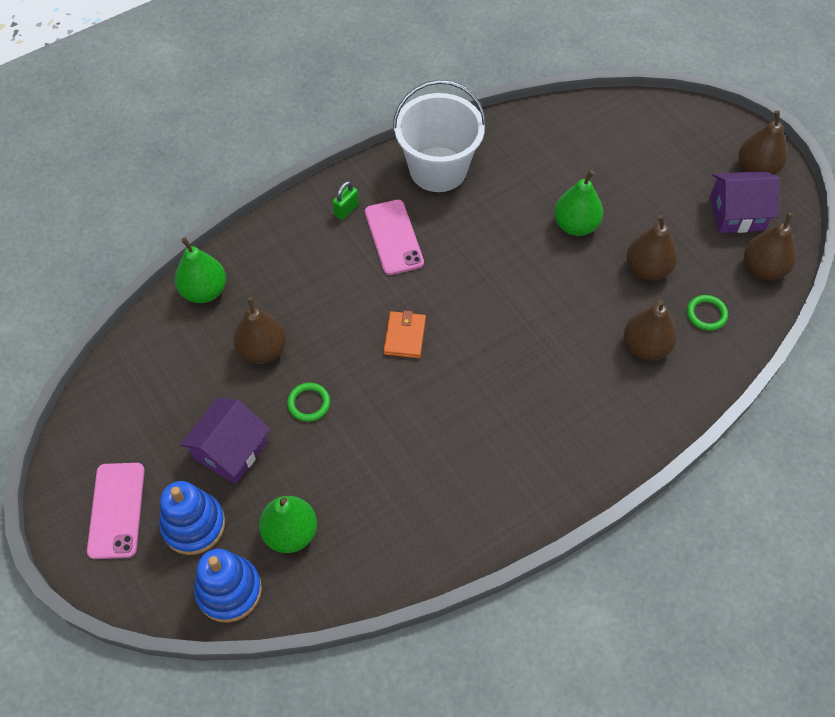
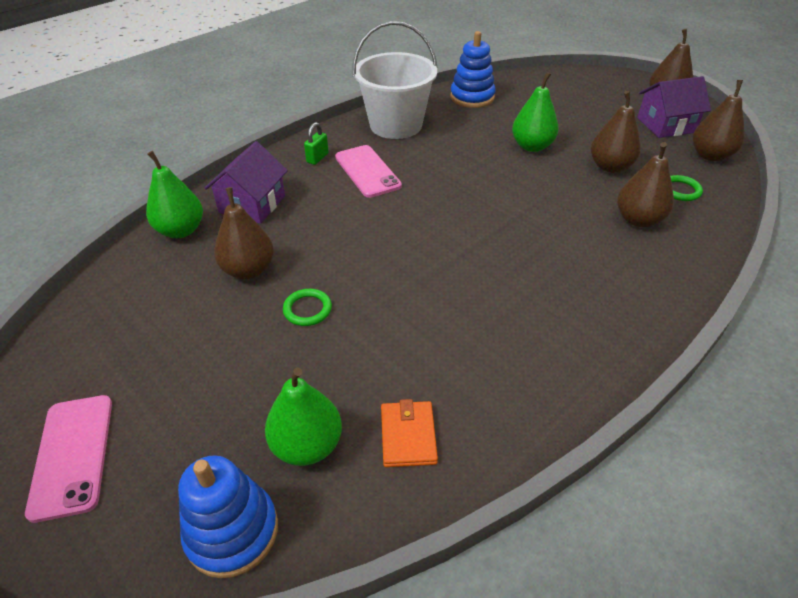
camera: 10 degrees left, 15 degrees down
(193, 525) = (178, 456): blue stacking toy -> blue stacking toy (472, 97)
(230, 450) = (220, 367): purple house -> purple house (252, 204)
(405, 336) = (398, 240): orange wallet -> orange wallet (408, 436)

